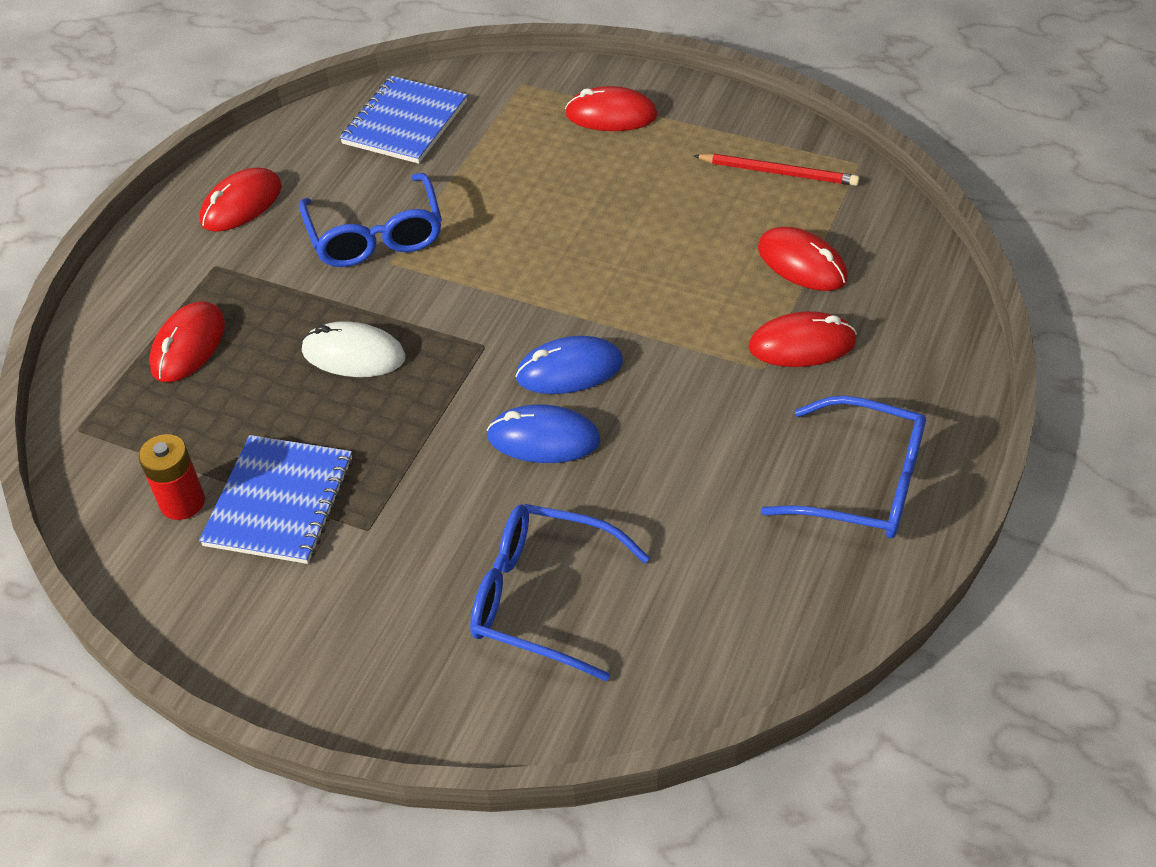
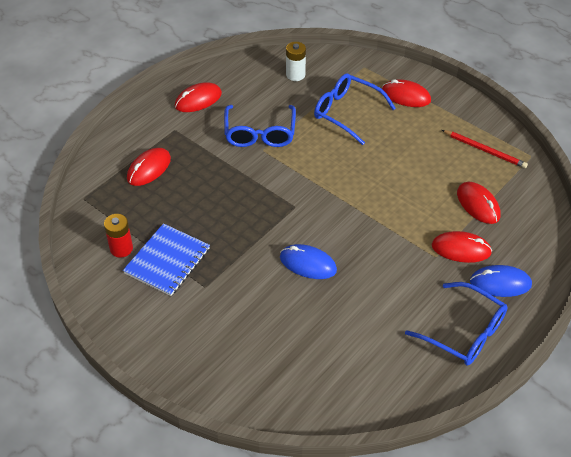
camera: 15 degrees right, 0 degrees up
(353, 355) = (228, 194): white mouse -> none
(405, 123) = (295, 75): blue notebook -> white battery
(542, 598) = (278, 345): blue glasses -> blue glasses (347, 112)
(569, 370) = (334, 231): blue mouse -> blue mouse (500, 283)

